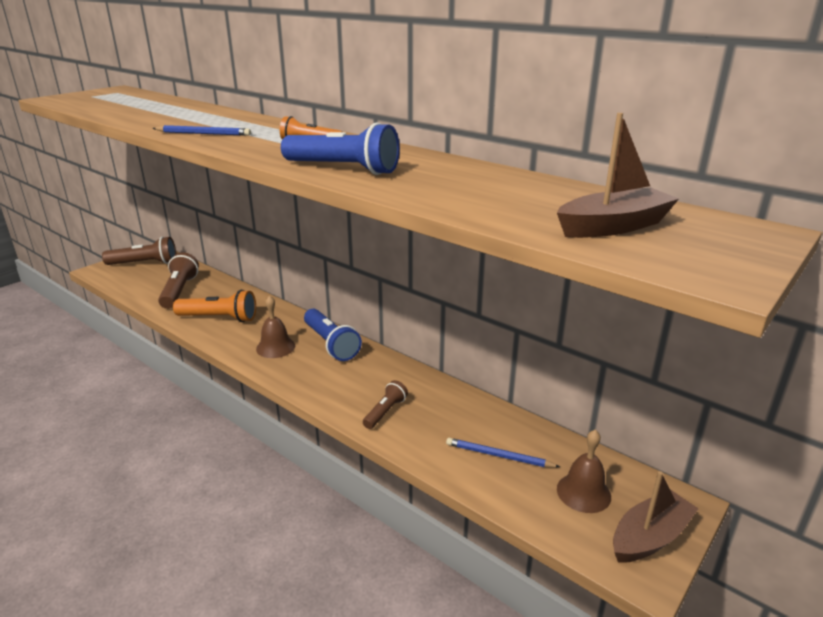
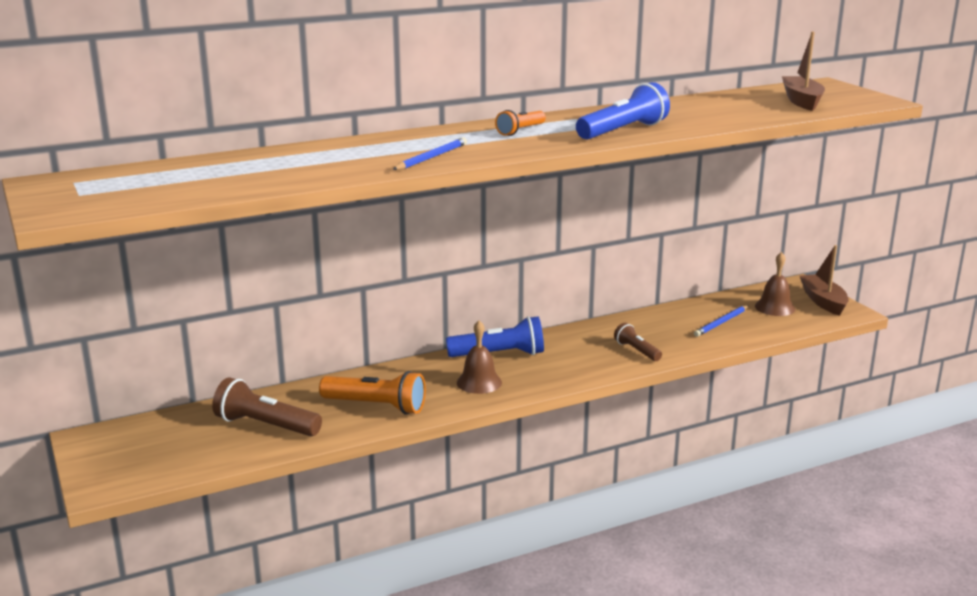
camera: 65 degrees left, 5 degrees down
(144, 263) = (128, 446): brown flashlight -> none
(219, 318) = (376, 406): orange flashlight -> orange flashlight turned 75 degrees clockwise

